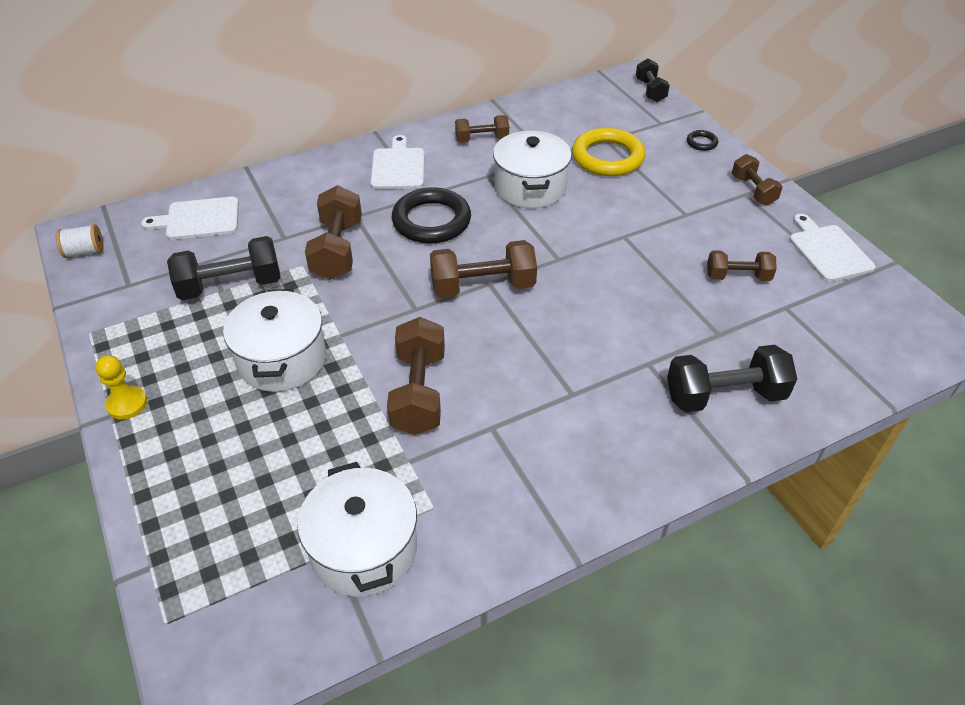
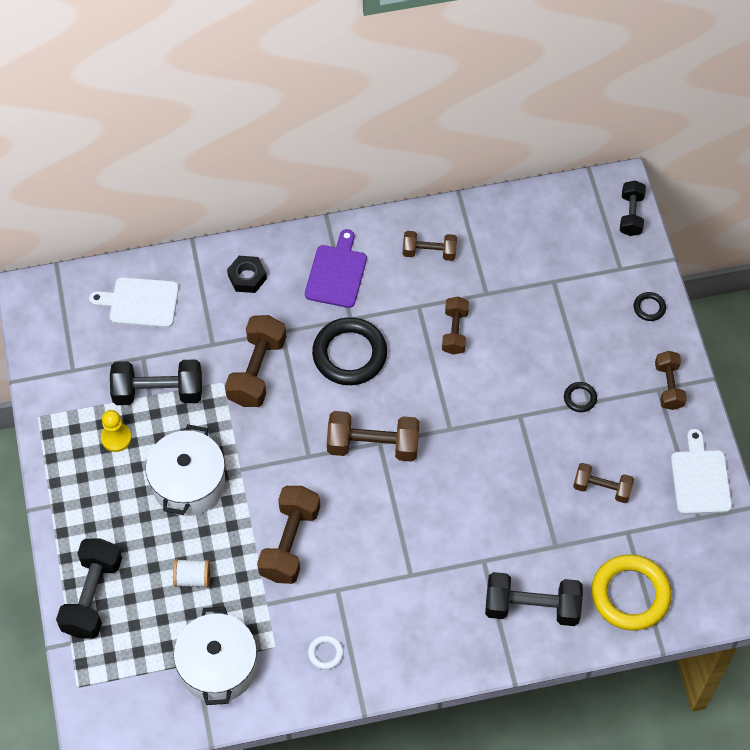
camera: 15 degrees right, 15 degrees up
(85, 252) = (38, 321): white spool -> white spool (192, 578)
(127, 404) = (64, 498): yellow pawn -> yellow pawn (116, 438)
(175, 503) = (92, 596): none -> black dumbbell
(308, 183) = (247, 277): none -> black nut
(398, 167) = (336, 273): white cutting board -> purple cutting board
(501, 499) = (325, 653): none -> white ring
(530, 187) = (455, 331): white pot -> brown dumbbell
(607, 157) = (545, 307): yellow ring -> yellow ring (630, 595)
(675, 213) = (580, 398): none -> black ring

